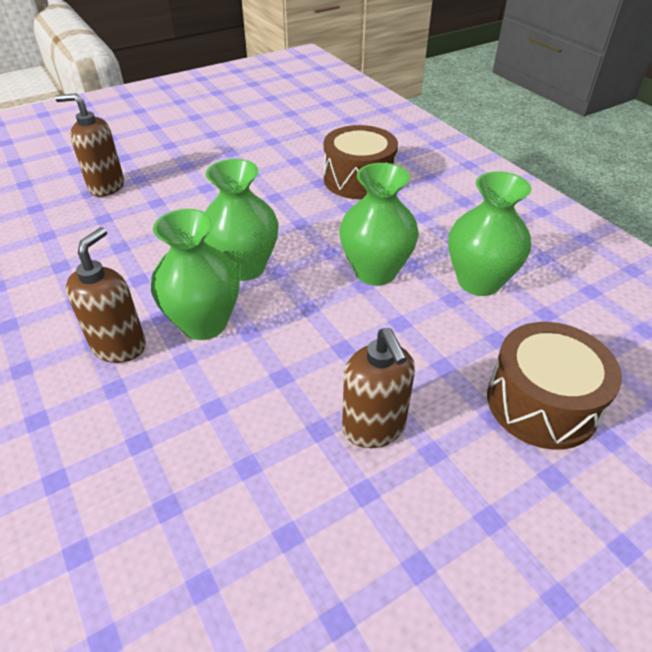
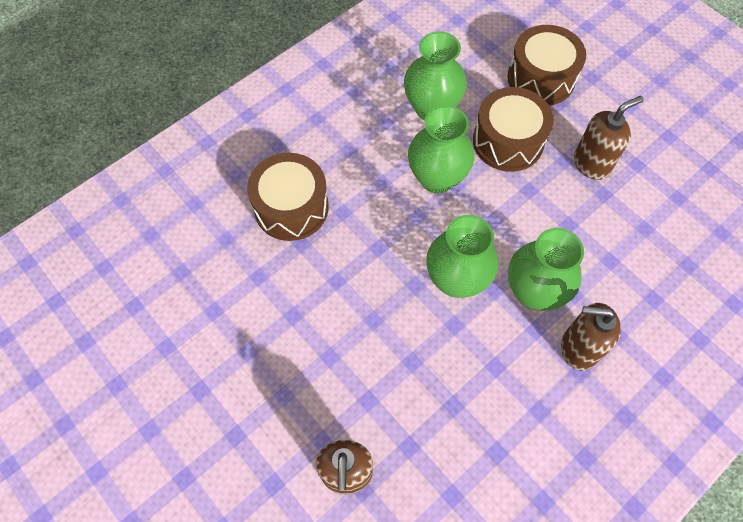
camera: 100 degrees left, 20 degrees up
(423, 342) = (508, 141): none -> brown drum

